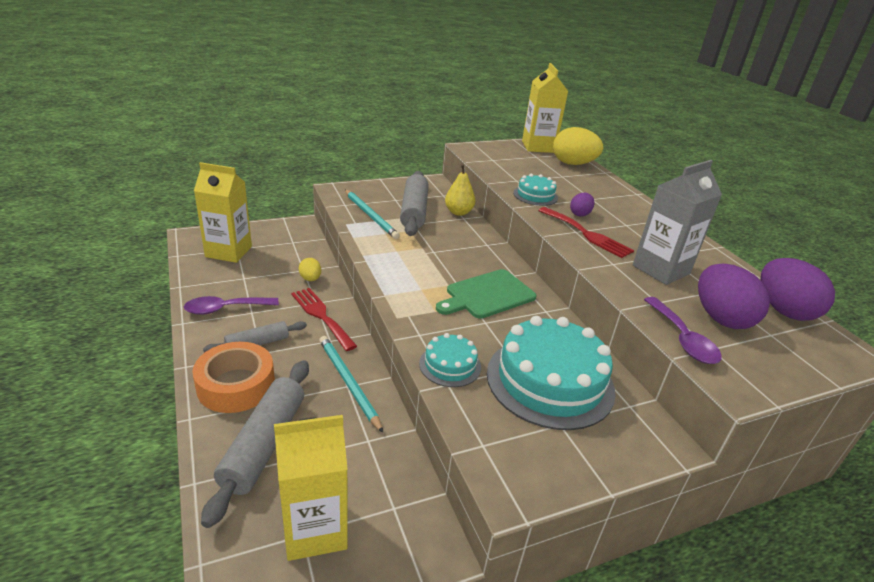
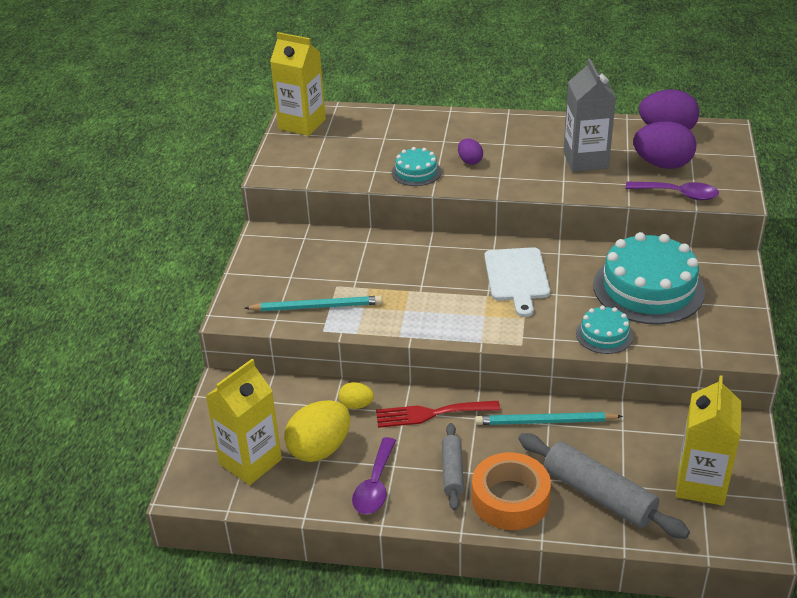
camera: 55 degrees left, 5 degrees up
(414, 211) = (328, 271): grey rolling pin -> none
(458, 212) = (352, 240): yellow pear -> none
(487, 295) = (516, 277): green cutting board -> white cutting board
(573, 164) = (360, 119): yellow egg -> yellow egg (319, 449)
(587, 234) = (508, 173): red fork -> none

